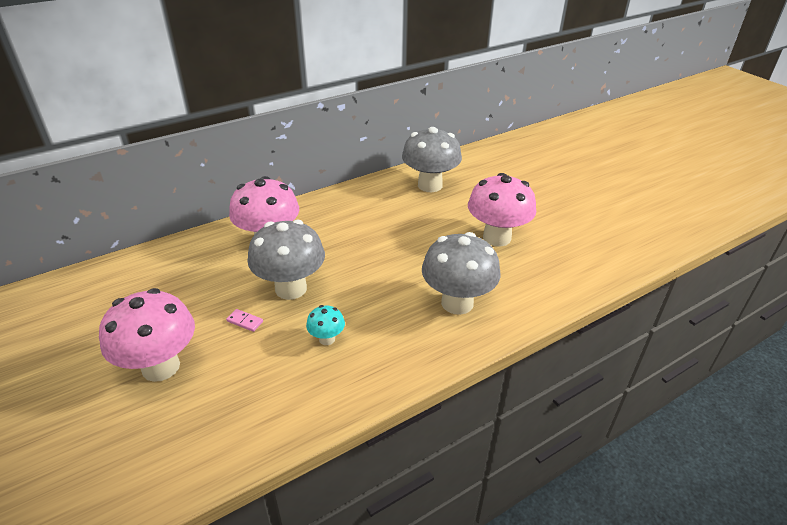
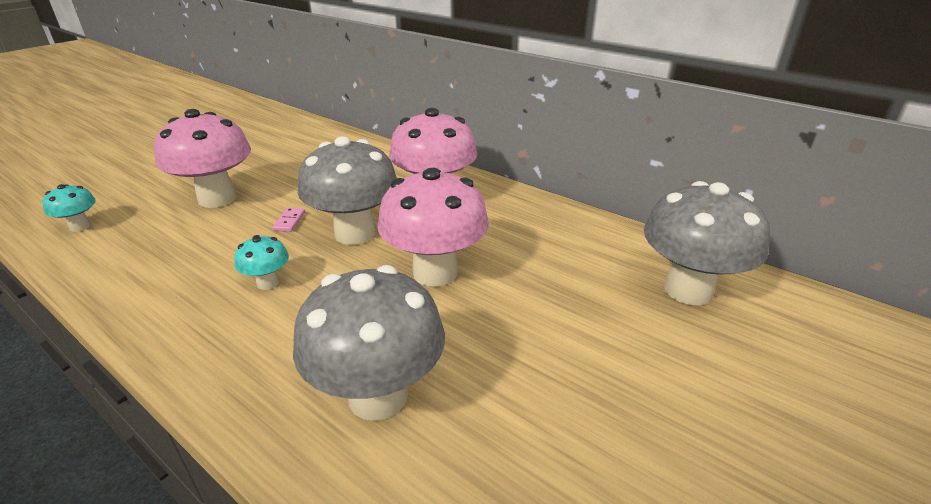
camera: 70 degrees right, 5 degrees down
(132, 476) = (80, 226): none -> turquoise mushroom
(497, 237) = (606, 416): pink mushroom -> pink mushroom (435, 272)

